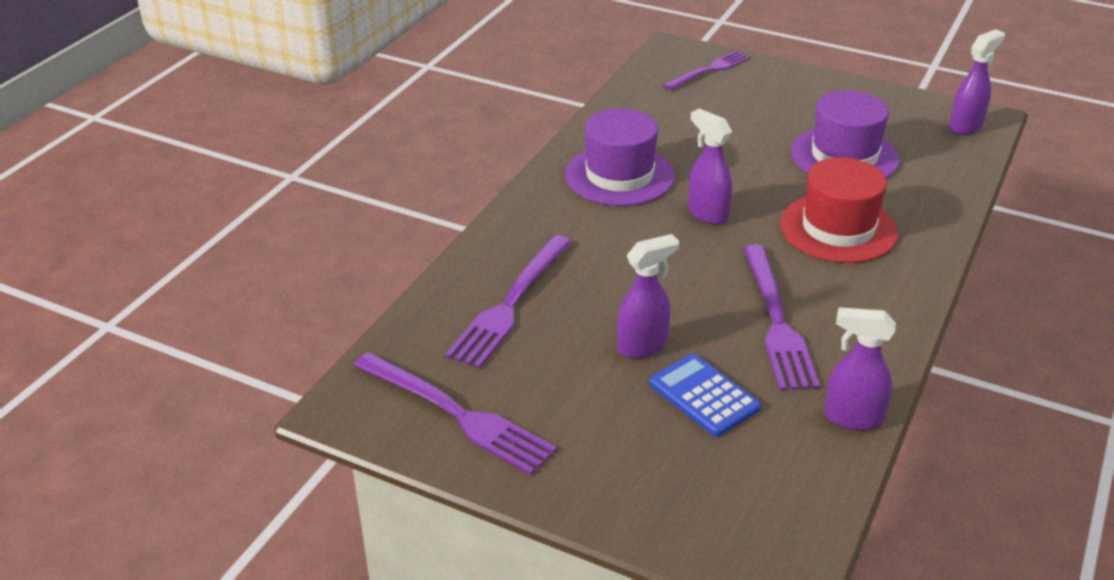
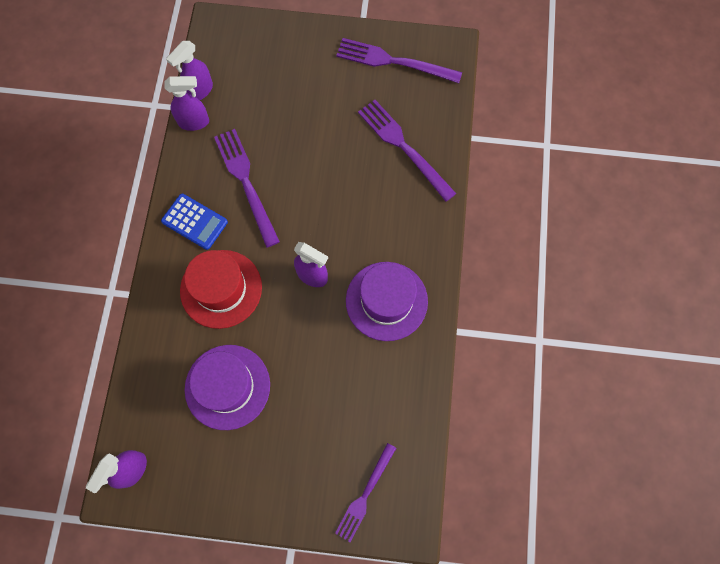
camera: 160 degrees right, 35 degrees up
(510, 304) = (403, 147): purple fork -> purple fork turned 45 degrees counterclockwise
(643, 346) = (316, 138): purple spray bottle -> purple spray bottle (199, 91)
(704, 396) = (274, 113): blue calculator -> blue calculator (194, 222)

